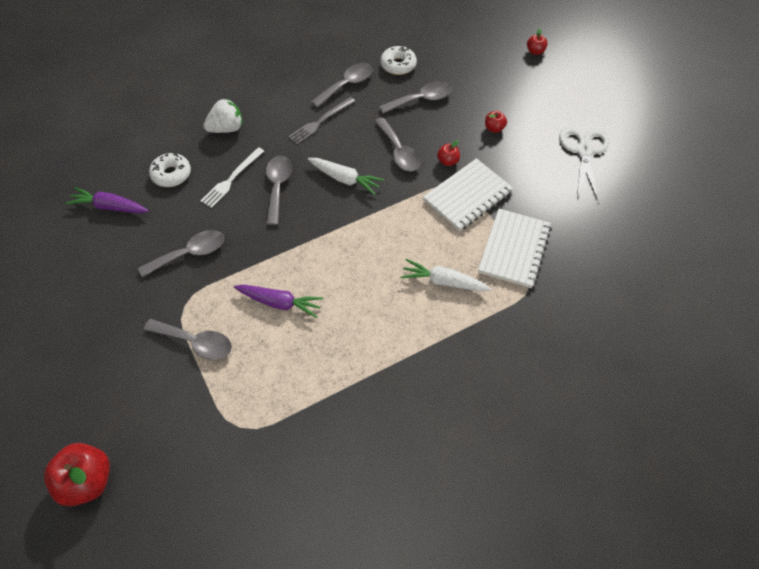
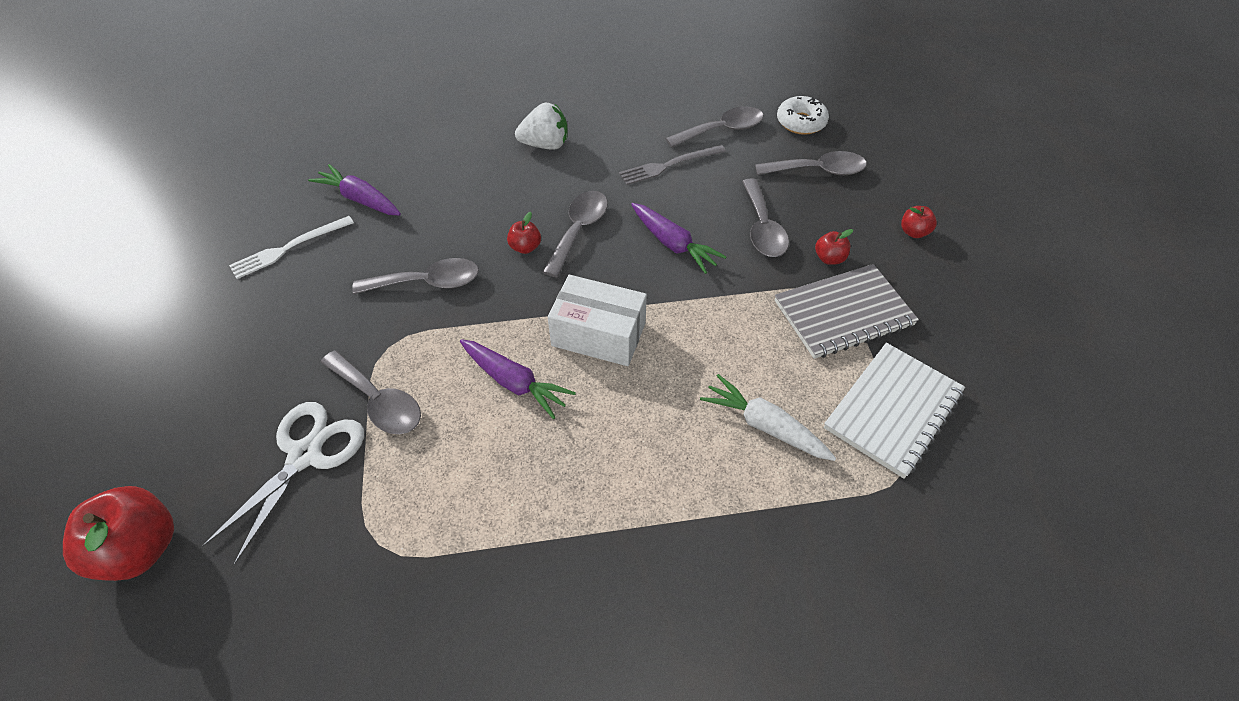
camera: 20 degrees right, 5 degrees down
(171, 174) = (452, 181): white donut -> none
(232, 179) = (524, 205): white fork -> white fork (289, 248)
(320, 255) = (598, 334): none -> white box
(345, 179) = (673, 244): white carrot -> purple carrot
(467, 196) = (843, 313): white notebook -> grey notebook
(535, 51) = (1006, 148): red apple -> red apple (525, 247)
(583, 151) = (1048, 297): white scissors -> white scissors (305, 455)

